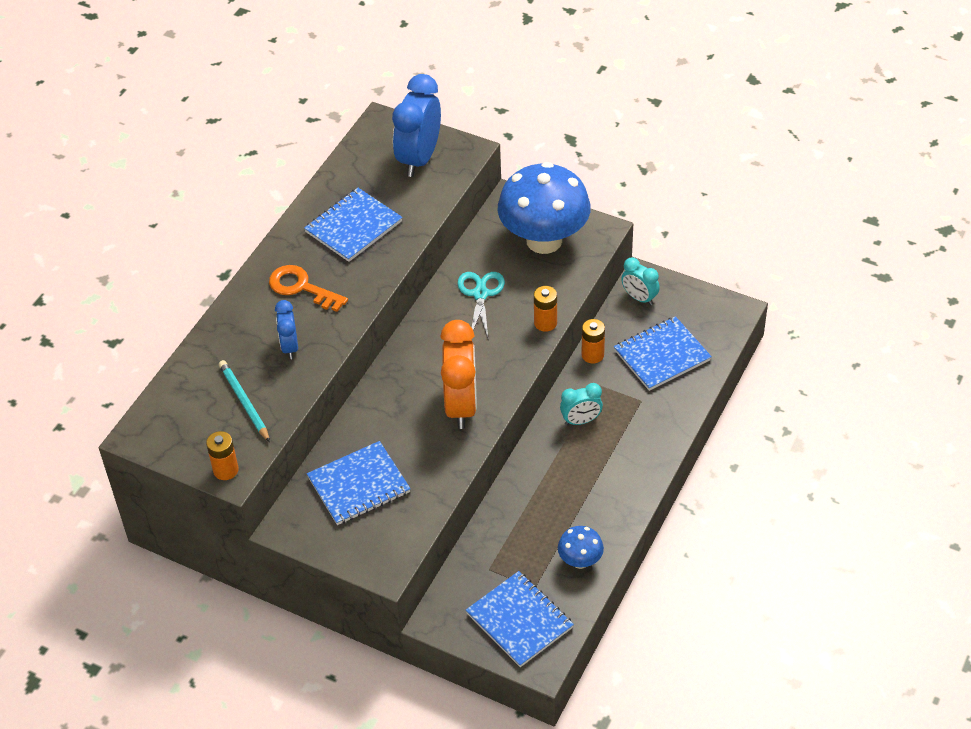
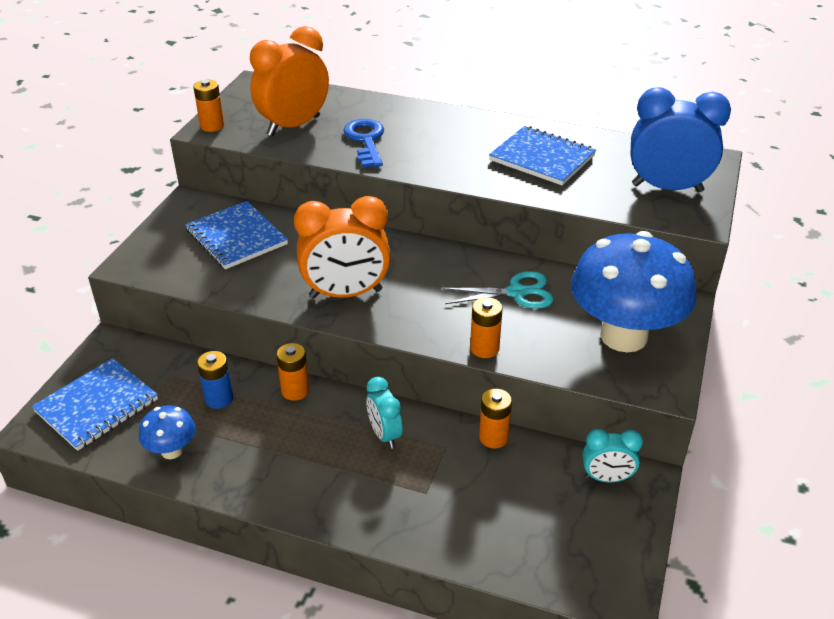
camera: 80 degrees right, 10 degrees down
(244, 402) = (293, 126): turquoise pencil -> orange clock
(289, 347) = (366, 140): blue clock -> blue key
(301, 287) = (446, 138): orange key -> none
(522, 477) = (295, 391): none -> orange battery
(524, 531) = (219, 399): none -> blue battery
(639, 298) = (606, 478): turquoise clock -> turquoise clock turned 120 degrees counterclockwise
(662, 355) = (509, 510): blue notebook -> none

